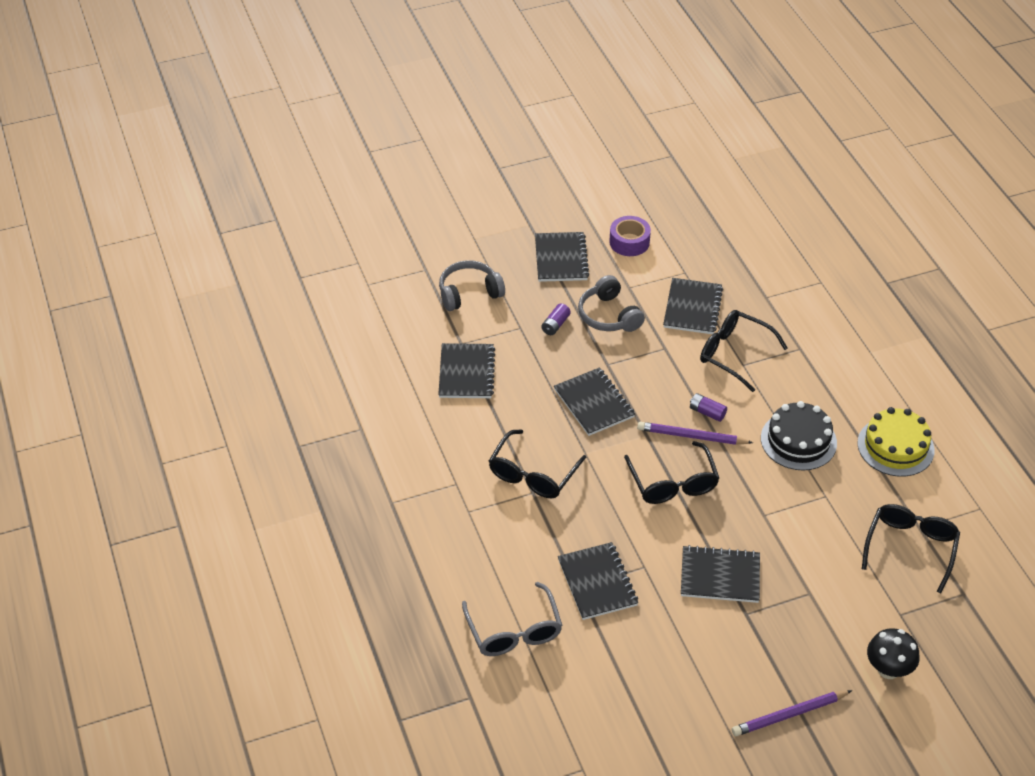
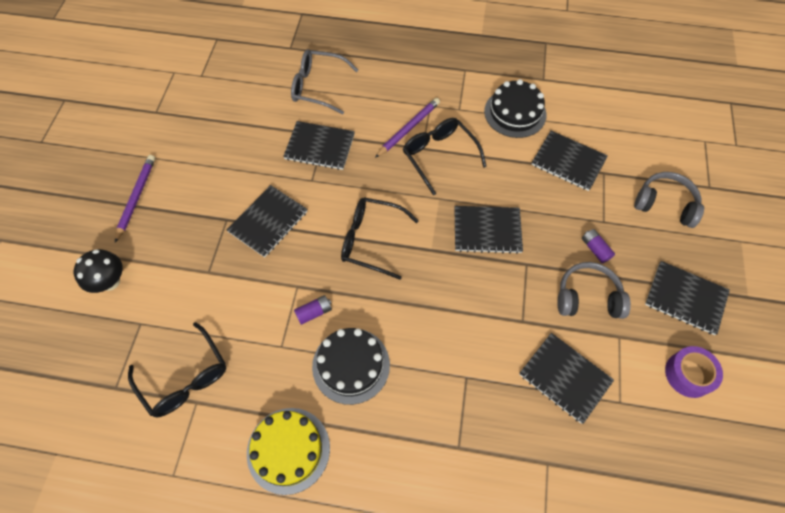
camera: 120 degrees right, 15 degrees up
(429, 435) = (515, 113): none -> black cake
(469, 293) = (665, 204): grey headphones -> grey headphones turned 75 degrees counterclockwise
(691, 436) = (409, 282): purple pencil -> purple pencil (408, 128)
(707, 412) = (427, 310): purple battery -> purple battery (314, 312)
(734, 354) = (484, 377): black glasses -> none

